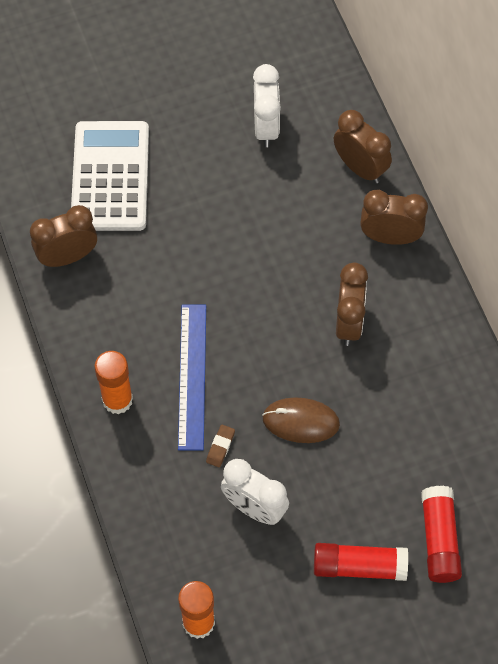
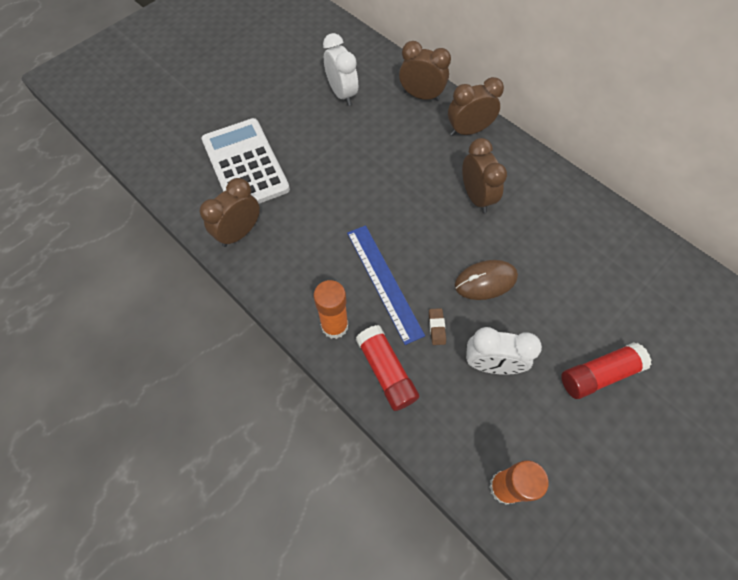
camera: 25 degrees left, 0 degrees up
(439, 539) = (641, 325): red glue stick -> red glue stick (386, 371)

